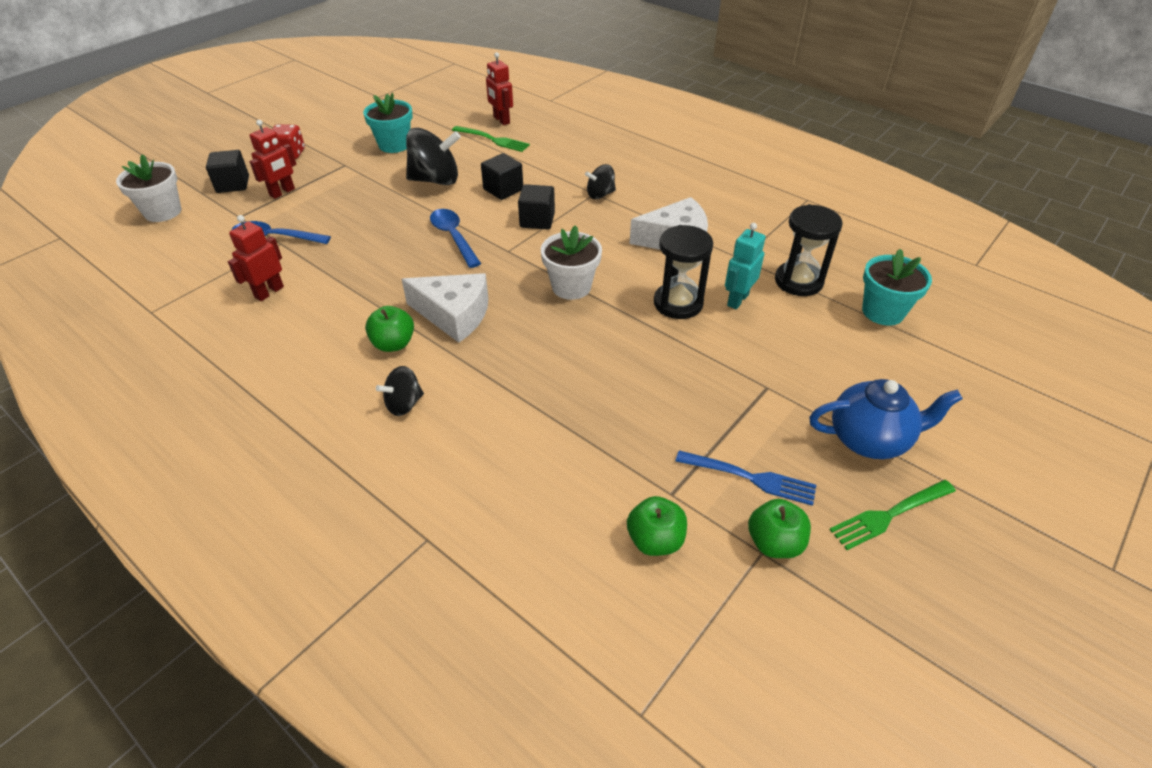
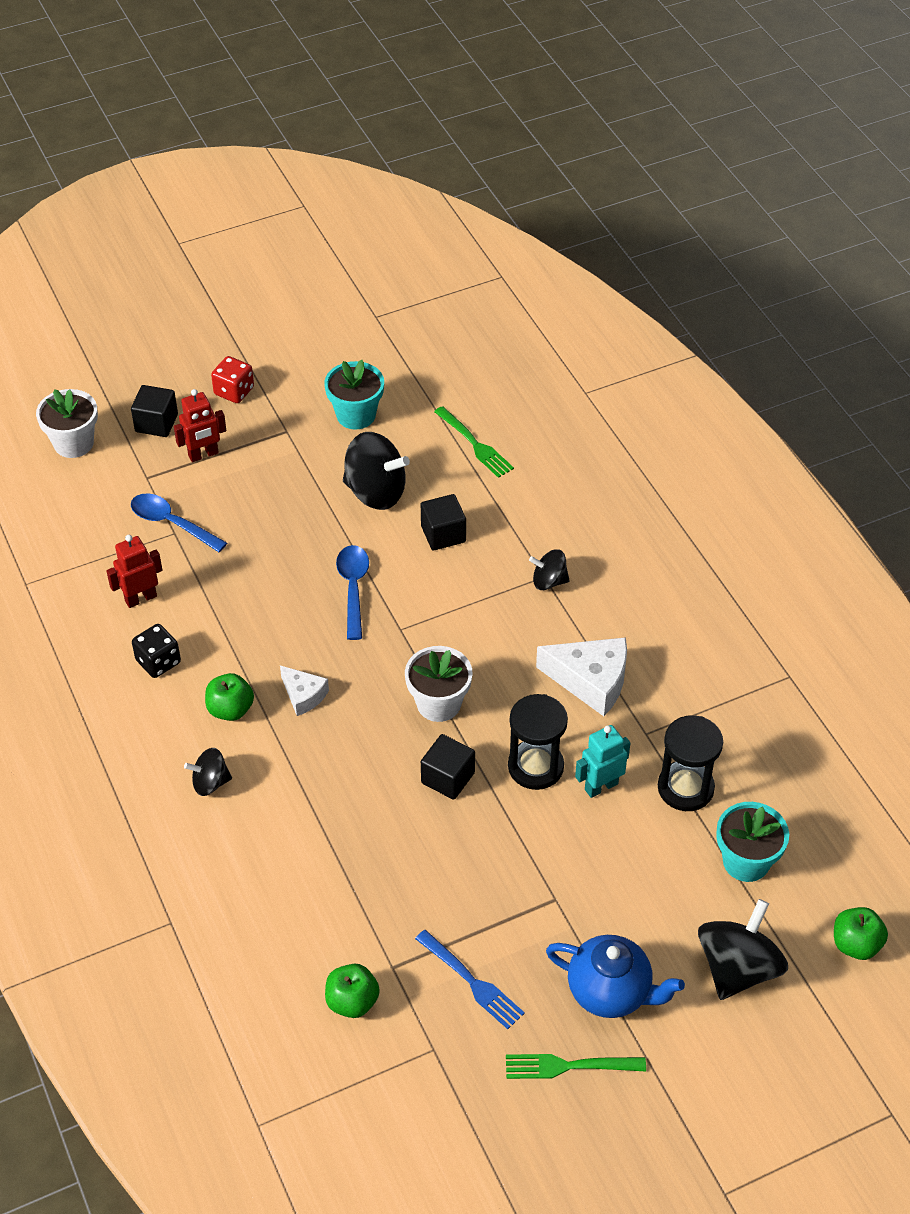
camera: 25 degrees right, 5 degrees up
(307, 330) = (158, 662): none -> black dice
(454, 315) = (303, 695): white cheese -> white cheese, size x0.58
(501, 120) = (503, 412): red robot -> none
(537, 220) = (455, 596): black cube -> black cube (448, 778)
(774, 543) = (449, 1046): green apple -> green apple (856, 944)
(946, 384) = (738, 968): none -> black spinning top

